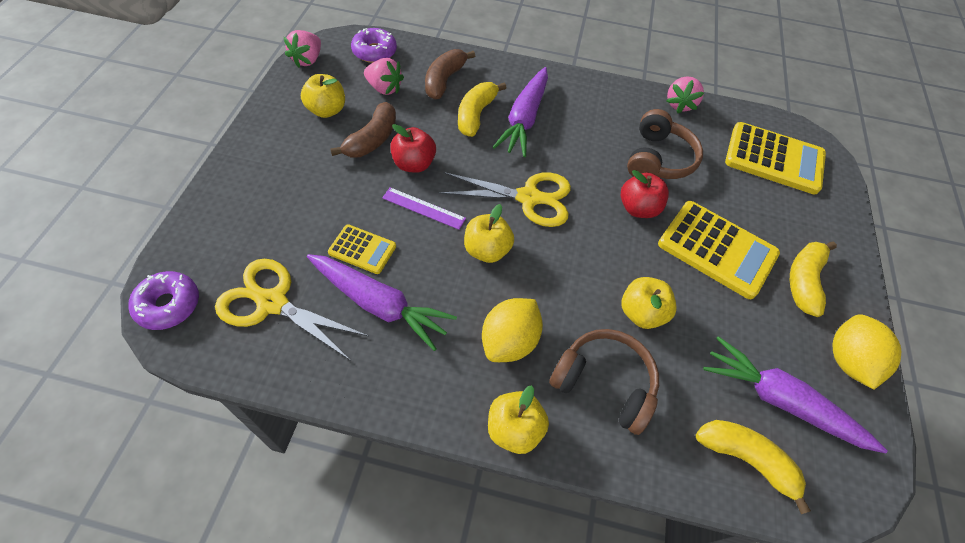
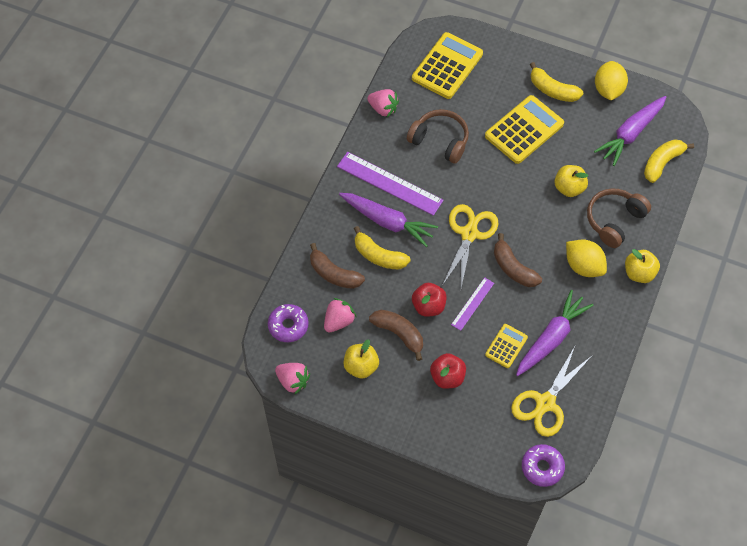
camera: 75 degrees left, 5 degrees up
(487, 250) = (513, 268): yellow apple -> brown banana
(578, 117) = (389, 183): none -> purple ruler
(638, 208) = (485, 167): red apple -> red apple (447, 377)
(848, 360) = (608, 90): yellow lemon -> yellow lemon turned 75 degrees clockwise

